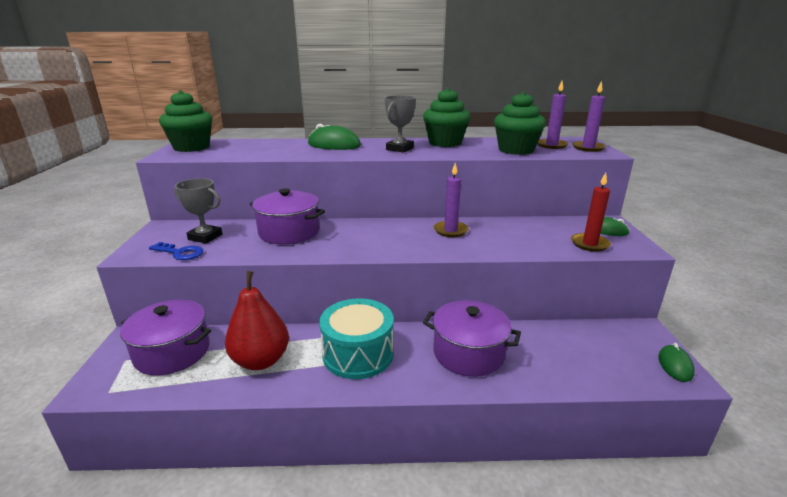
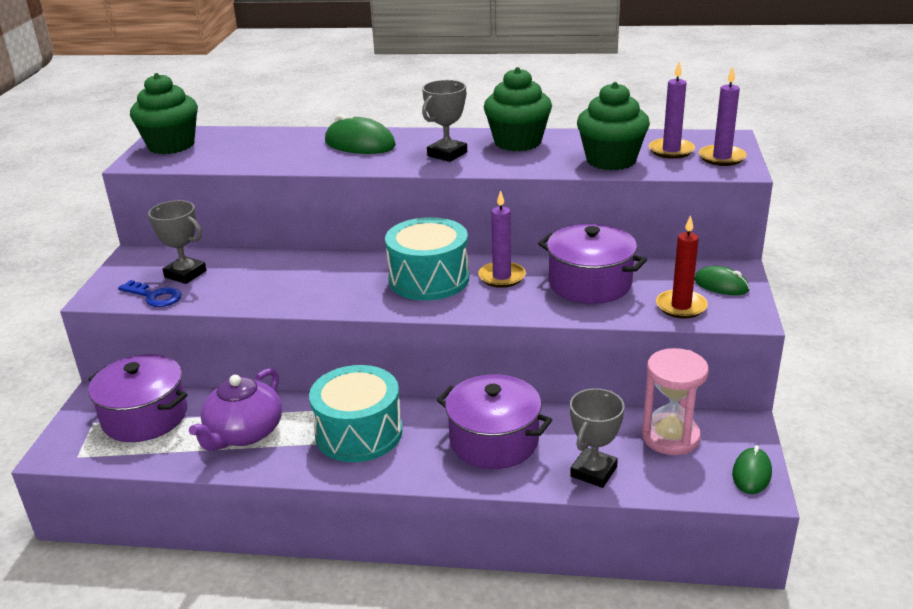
camera: 10 degrees right, 5 degrees up
(261, 360) = (244, 433): red pear -> purple teapot
(289, 232) = (290, 271): purple pot -> purple pot (590, 283)
(397, 234) = (429, 279): none -> turquoise drum
(557, 372) = (593, 472): none -> grey trophy
(599, 341) = (670, 437): none -> pink hourglass

